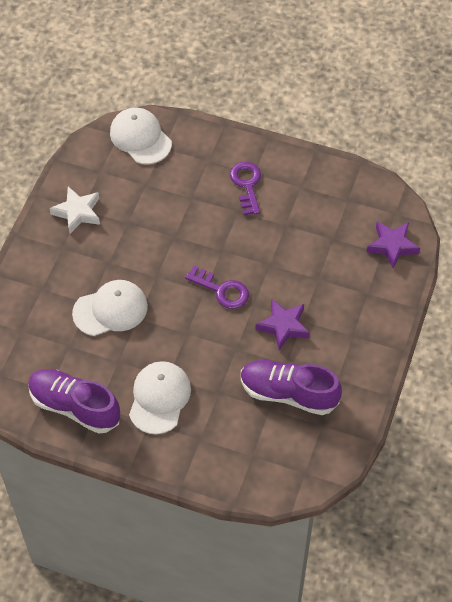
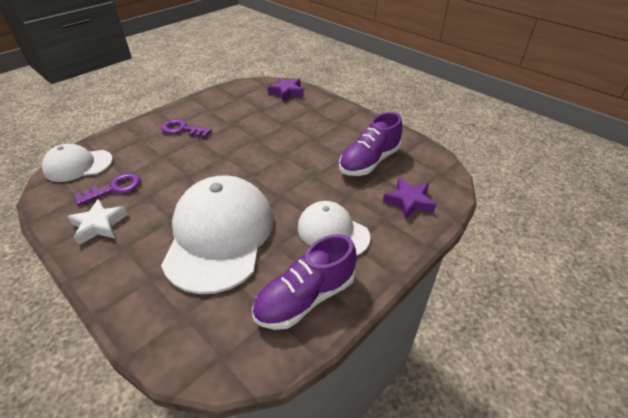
camera: 65 degrees left, 15 degrees down
(110, 310) = (220, 235): white cap -> white cap, size x1.80
(222, 290) = (257, 166): purple key -> purple key (114, 188)
(283, 326) = (312, 148): purple star -> purple star (408, 201)

